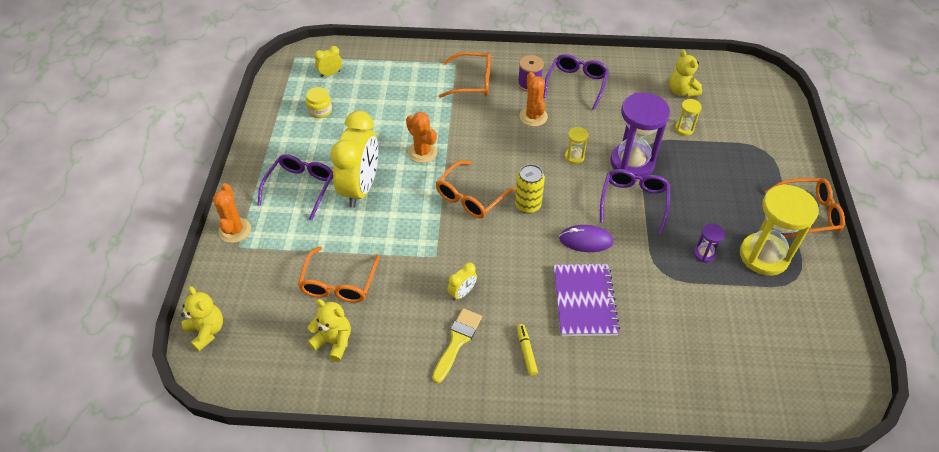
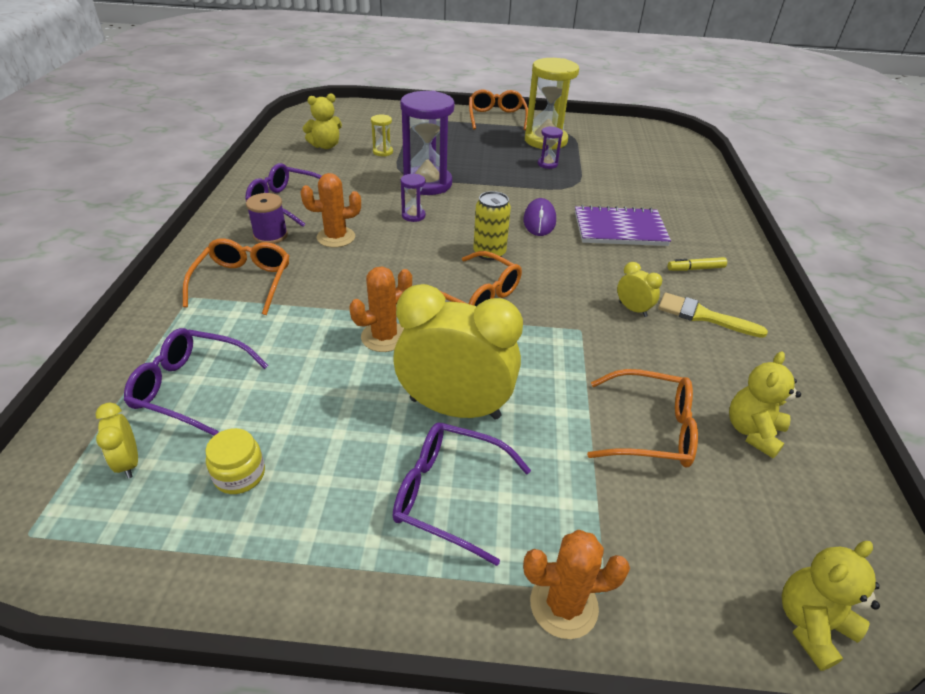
camera: 90 degrees left, 10 degrees down
(574, 157) = (413, 216): yellow hourglass -> purple hourglass
(633, 201) = (483, 189): purple glasses -> purple glasses (190, 387)

